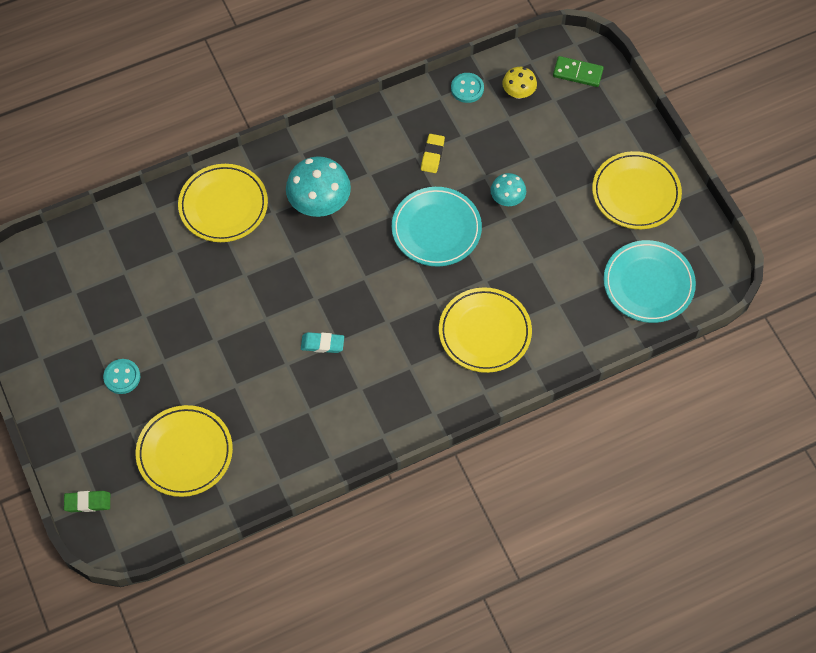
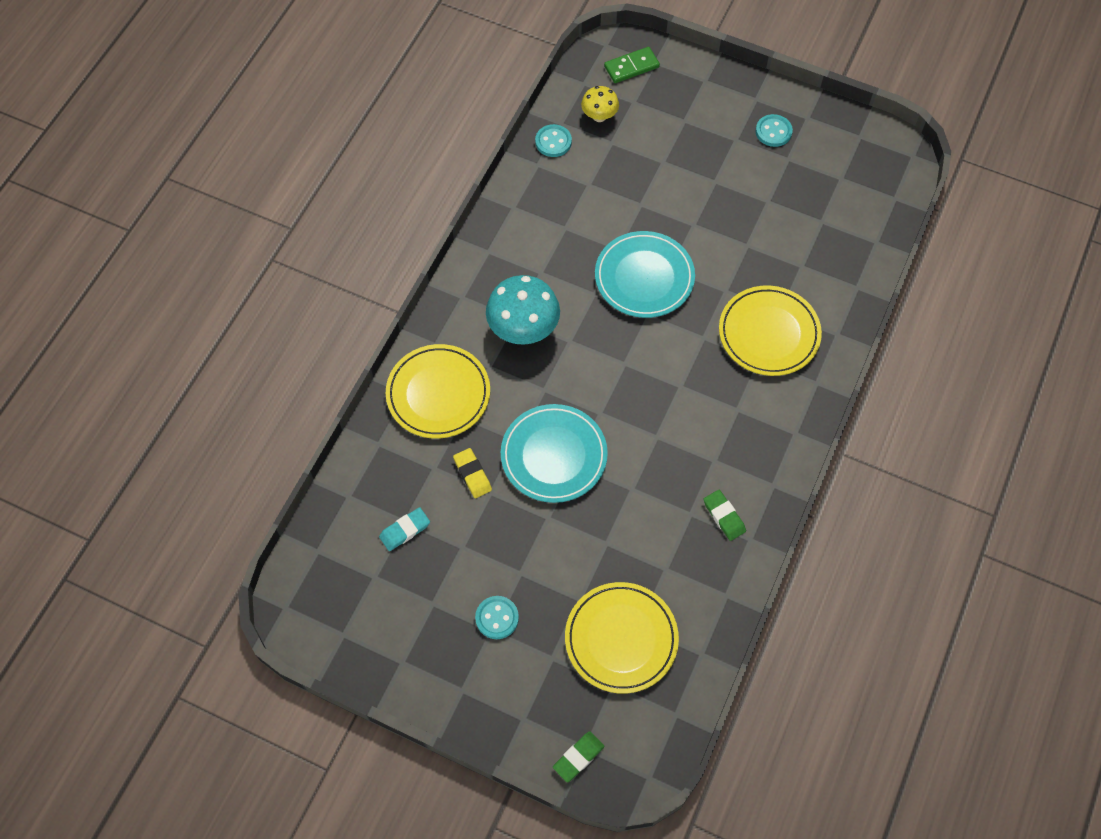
camera: 40 degrees left, 0 degrees up
(322, 344) = (646, 448): turquoise eraser -> turquoise eraser (405, 530)
(329, 429) = (724, 516): none -> green eraser
(432, 155) = (579, 218): yellow eraser -> yellow eraser (472, 474)
(507, 199) = (677, 210): turquoise mushroom -> none
(636, 193) = (773, 132): yellow plate -> turquoise button
(648, 284) = (855, 197): turquoise plate -> turquoise plate (554, 455)

